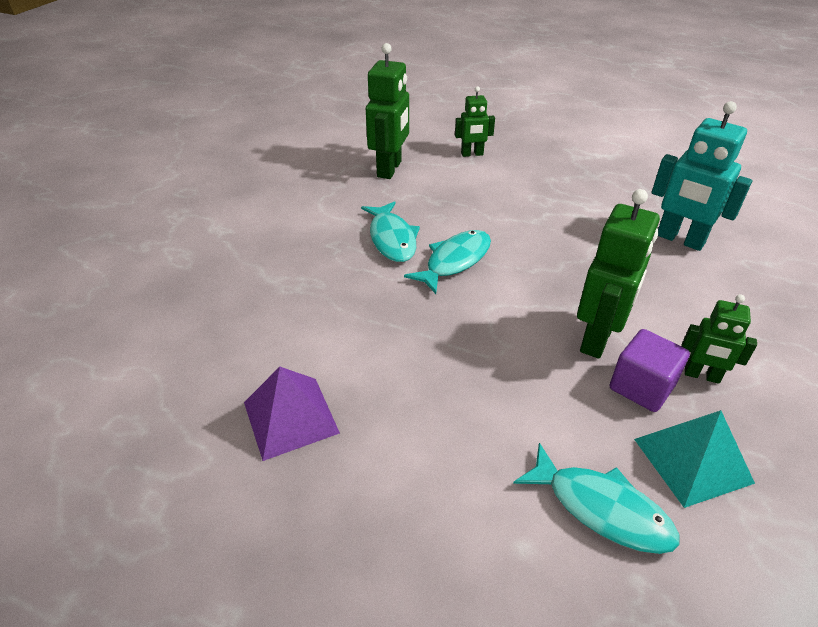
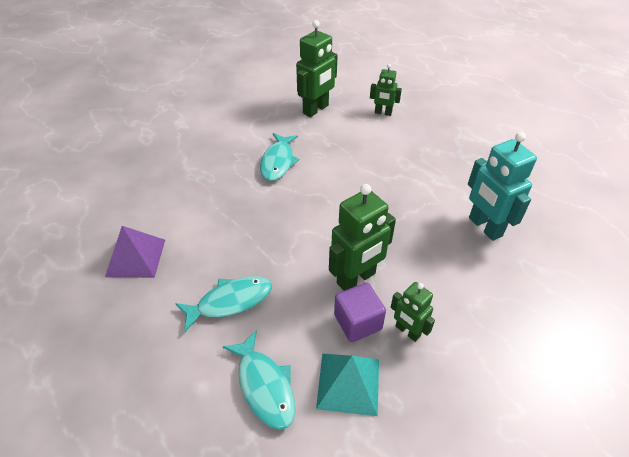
camera: 25 degrees right, 5 degrees up
(455, 261) = (306, 191): turquoise fish -> turquoise fish (230, 302)

